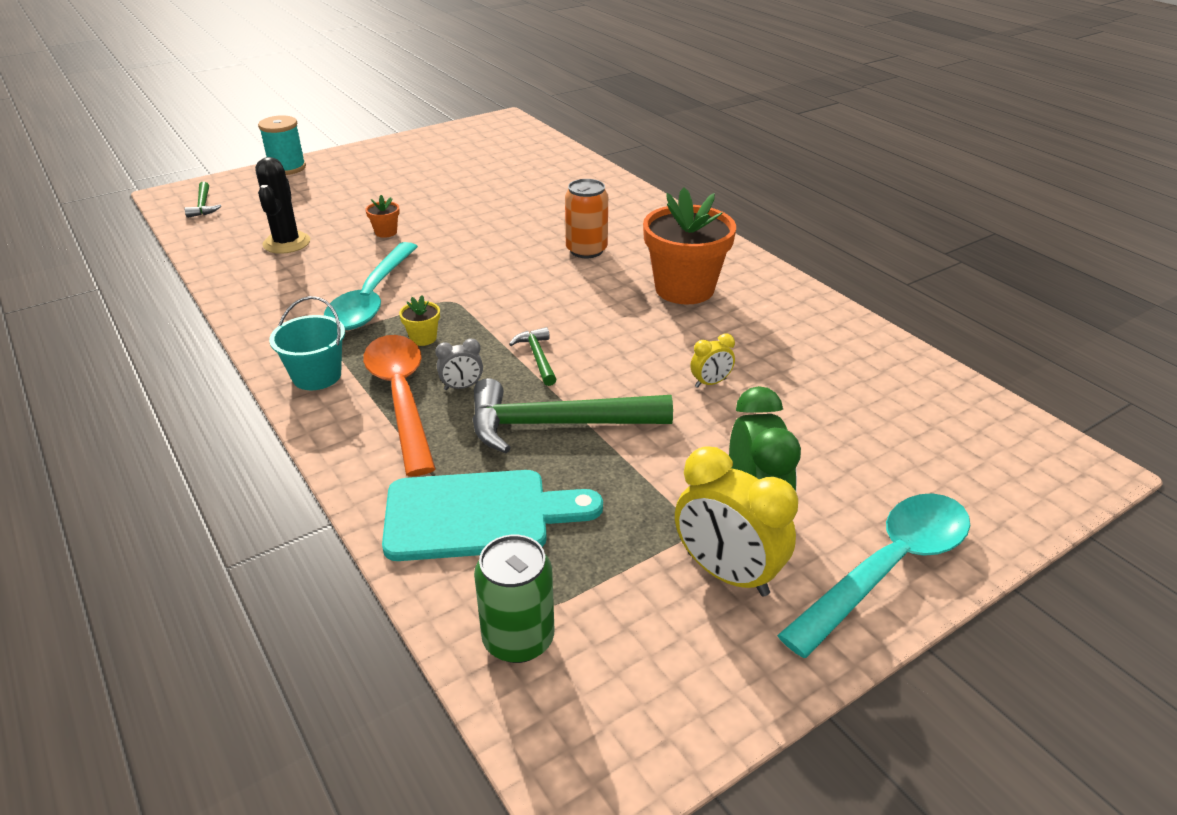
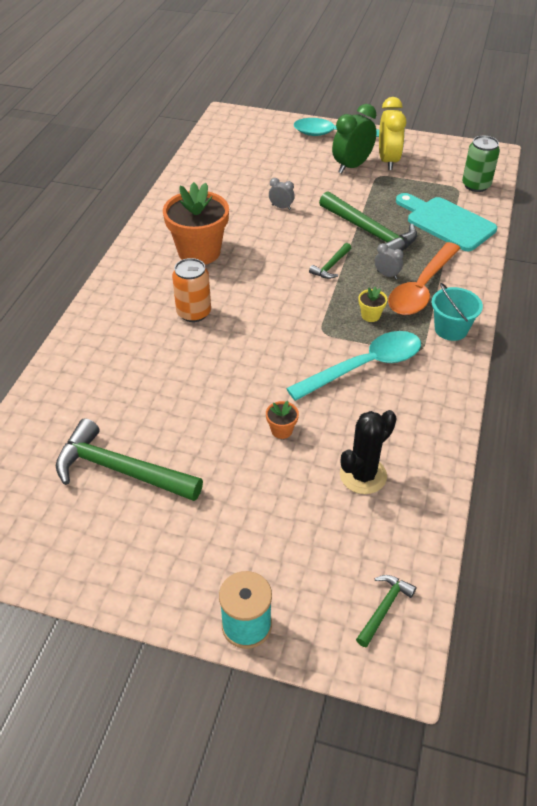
camera: 130 degrees left, 10 degrees up
(464, 171) = (121, 470): none -> green hammer
(710, 383) = (281, 207): yellow clock -> grey clock

